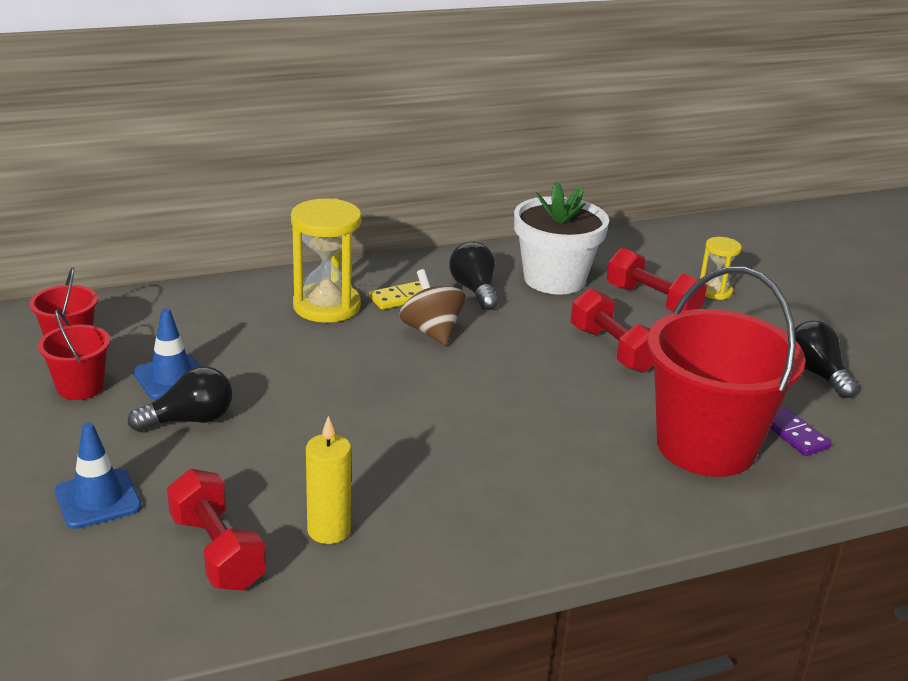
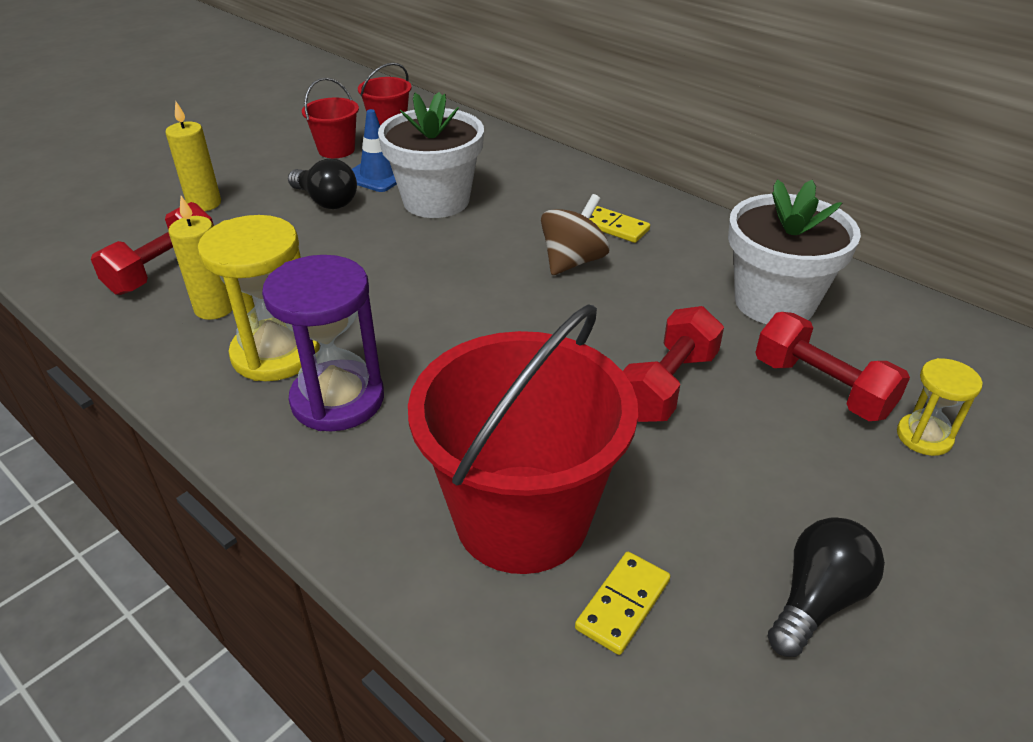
camera: 65 degrees right, 10 degrees up
(98, 499) = (204, 204): blue traffic cone -> yellow candle
(262, 361) = (436, 201): none -> white flower pot
(326, 306) = (555, 198): yellow hourglass -> yellow hourglass (276, 353)
(474, 290) = (682, 261): black light bulb -> none
(527, 490) = (337, 399): none -> purple hourglass
(652, 301) = (821, 388): red dumbbell -> red dumbbell turned 60 degrees counterclockwise
(793, 434) = (622, 604): purple domino -> yellow domino

